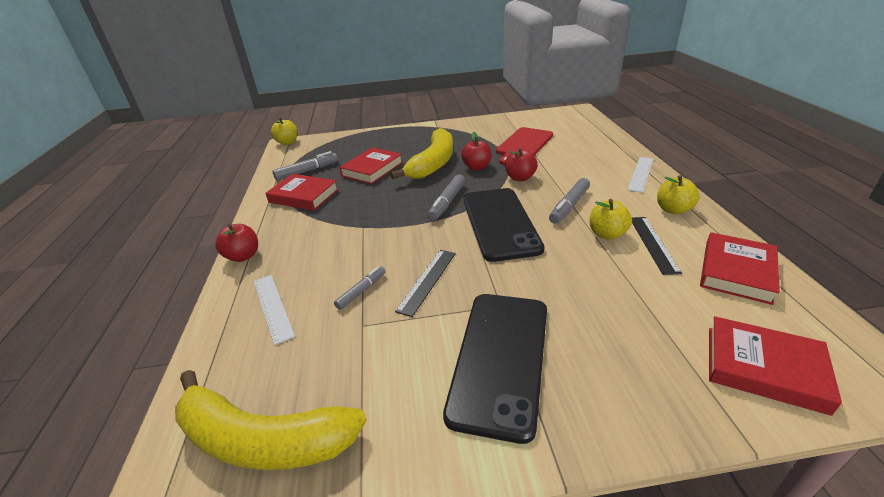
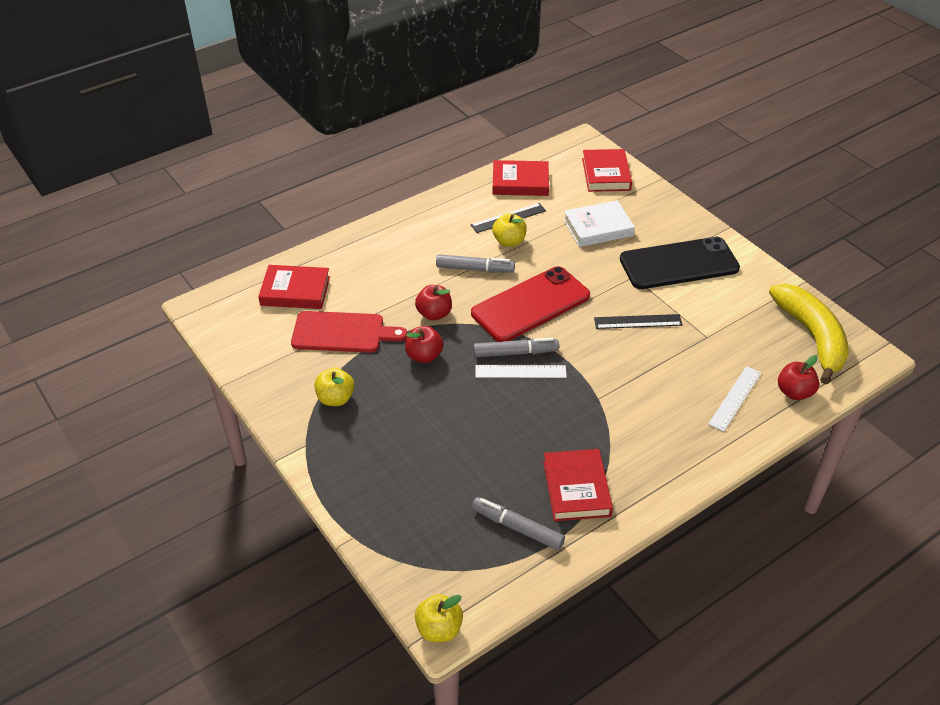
camera: 120 degrees left, 10 degrees up
(243, 256) = (704, 466): red apple -> red apple (794, 392)
(361, 291) = (677, 354): grey marker -> none
(372, 169) = (476, 454): red book -> red book (295, 291)
(433, 163) = (432, 399): yellow banana -> none
(500, 223) = (530, 304): black phone -> red phone
(613, 308) = (598, 227): none -> white book
(640, 174) = (385, 235): white ruler -> white ruler (520, 372)
(673, 210) = (448, 212): yellow apple -> yellow apple (335, 398)

